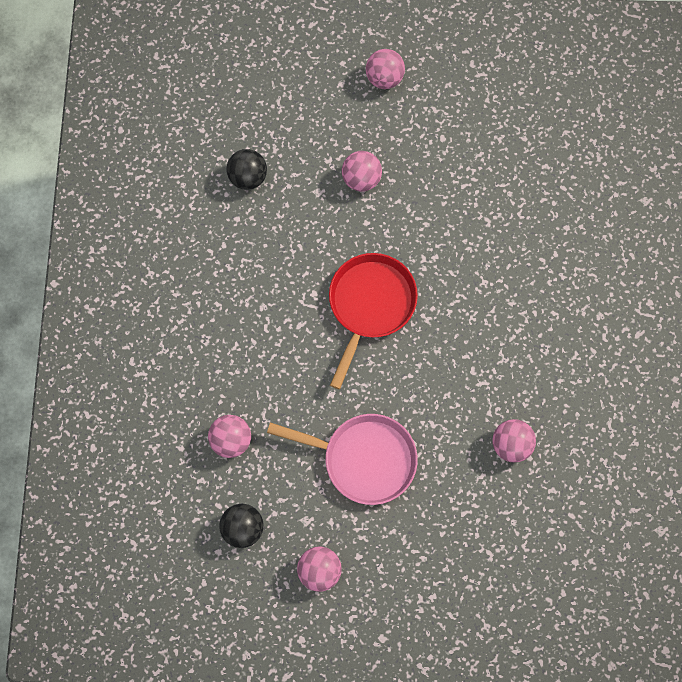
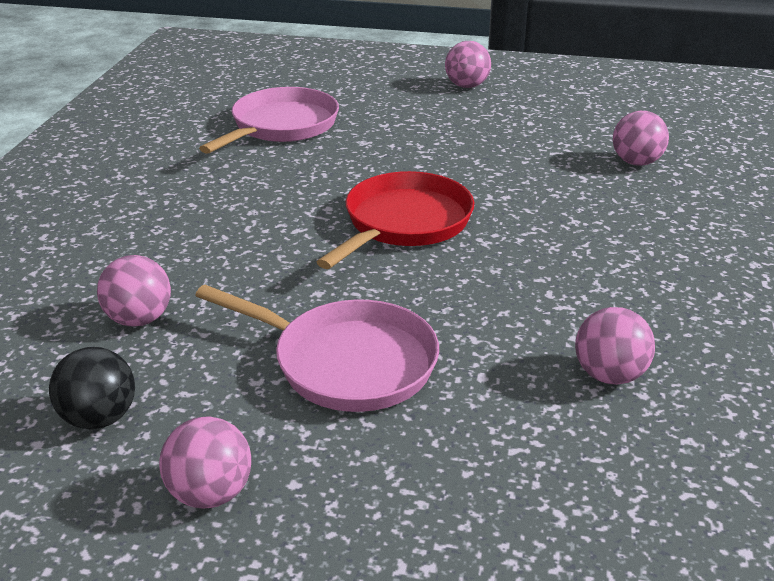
camera: 10 degrees right, 40 degrees down
(248, 177) = (281, 126): black ball -> pink pan
(361, 179) = (421, 138): pink ball -> pink ball (636, 162)

